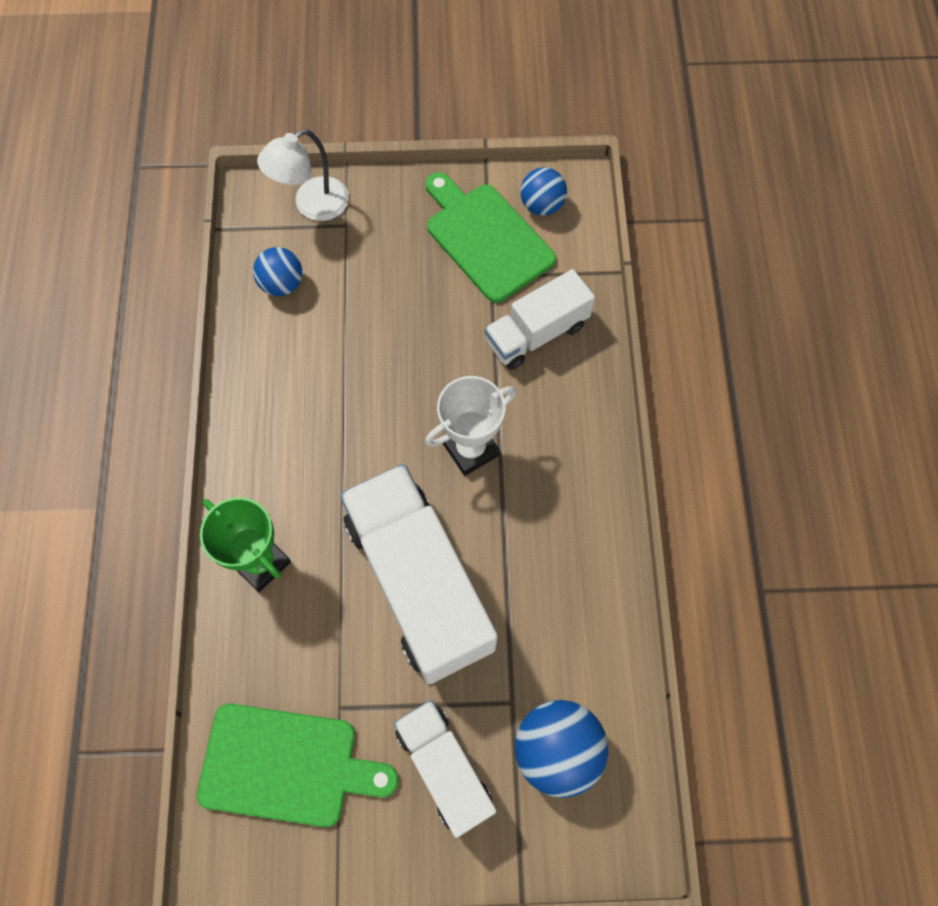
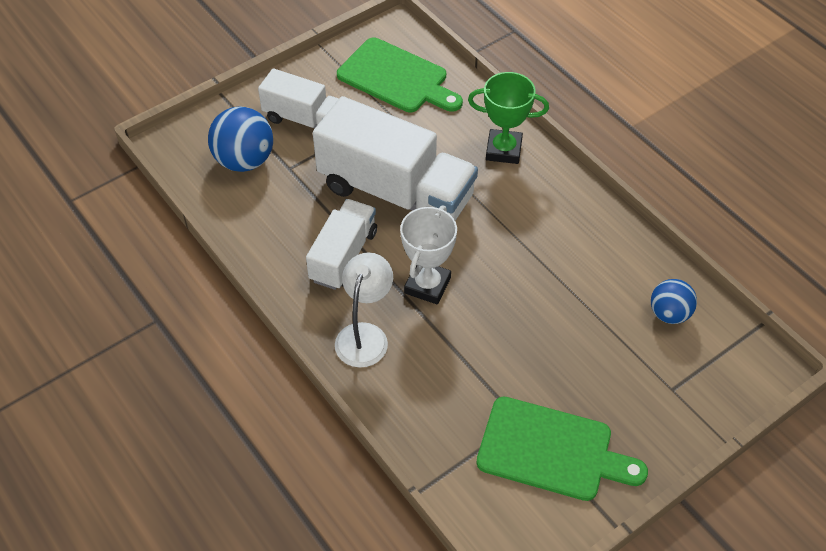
camera: 145 degrees right, 15 degrees down
(286, 765) = (397, 78): green cutting board -> green cutting board turned 120 degrees counterclockwise
(312, 205) = (714, 388): white lamp -> white lamp (365, 335)
(536, 333) = (445, 396): white truck -> white truck (343, 256)
(542, 205) = (530, 514): blue ball -> none

